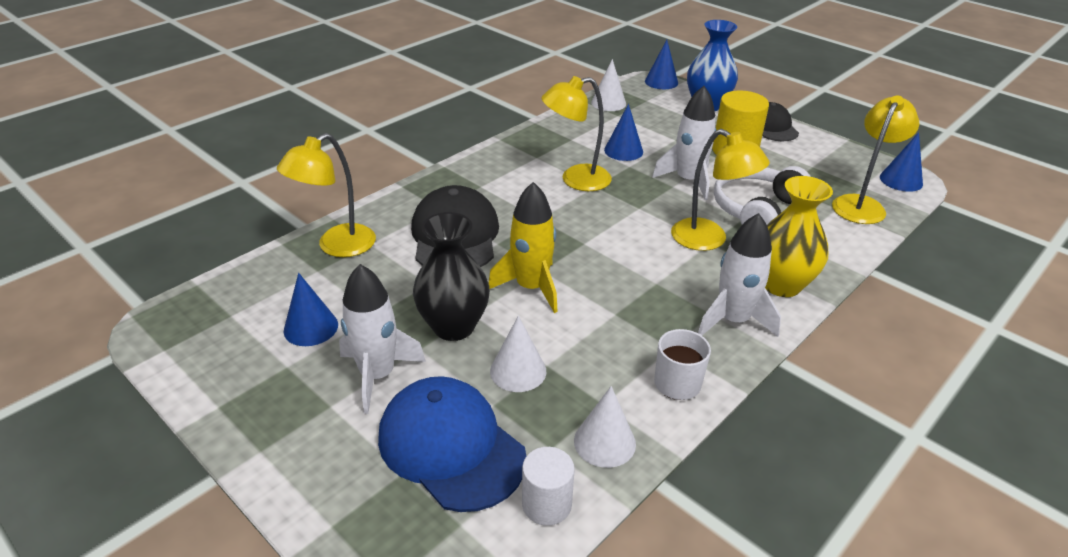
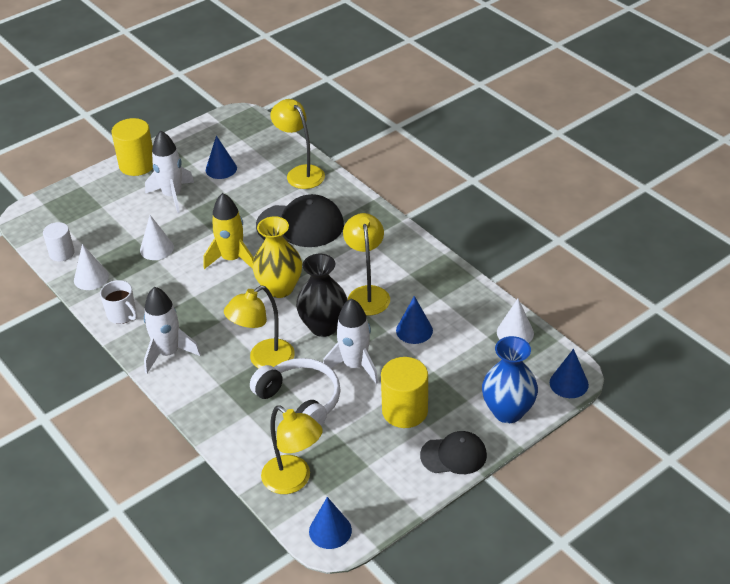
camera: 100 degrees right, 5 degrees up
(275, 443) = (137, 165): none -> yellow cylinder
(451, 446) = (111, 222): blue cap -> none
(453, 327) = (204, 224): black vase -> black vase (323, 326)
(781, 285) = (198, 390): yellow vase -> yellow vase (279, 288)

